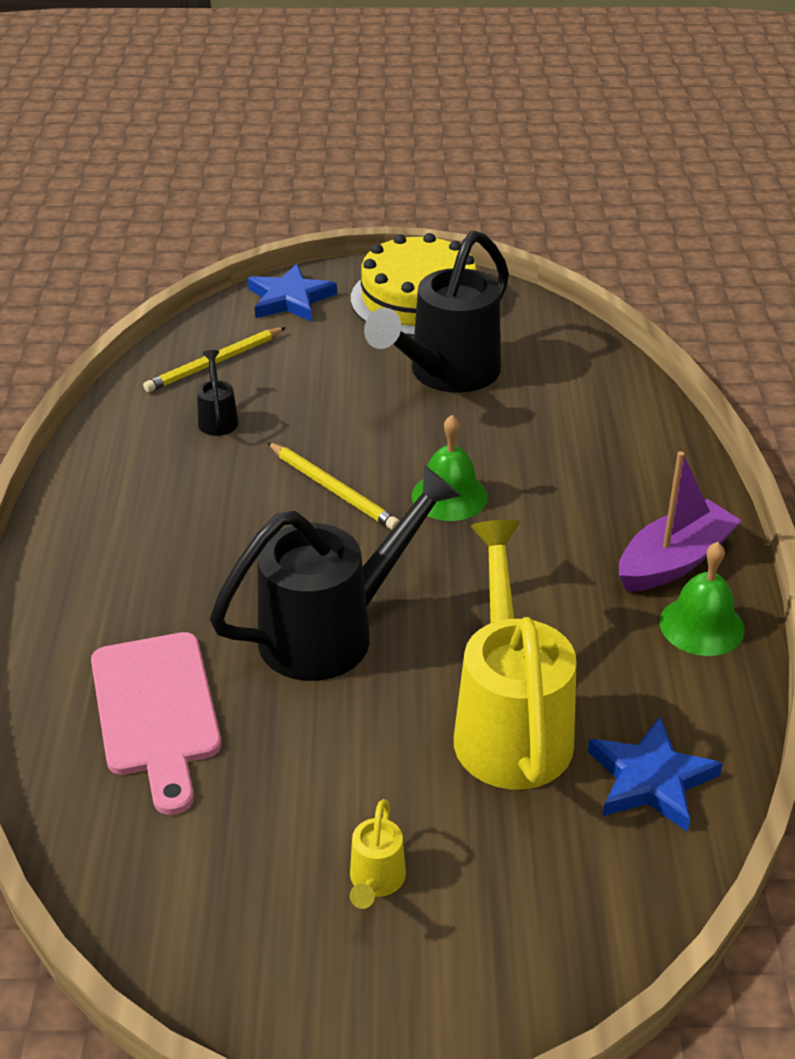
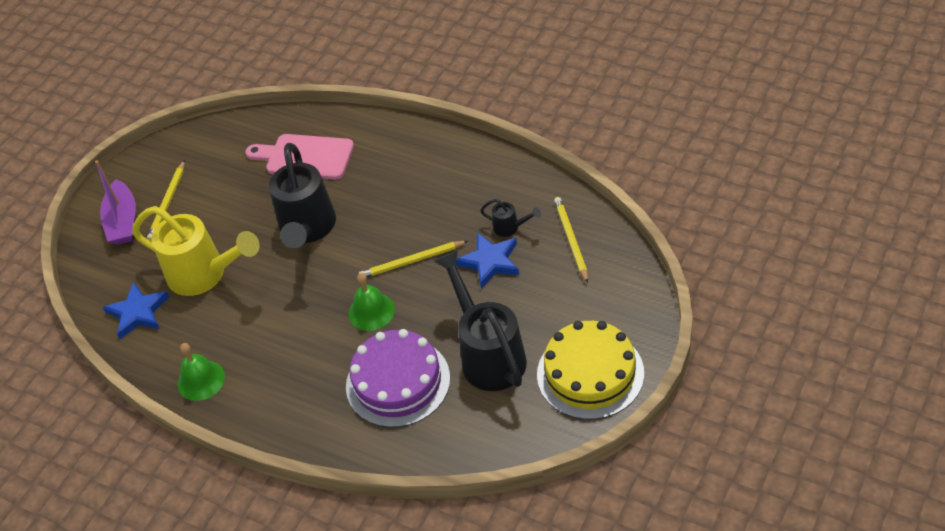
camera: 125 degrees right, 10 degrees up
(290, 299) = (629, 299): blue star -> blue star (490, 262)
(375, 882) = (168, 203): yellow watering can -> yellow pencil
(543, 432) = (398, 382): none -> purple cake
(674, 561) = (250, 392): purple boat -> purple boat (123, 221)

